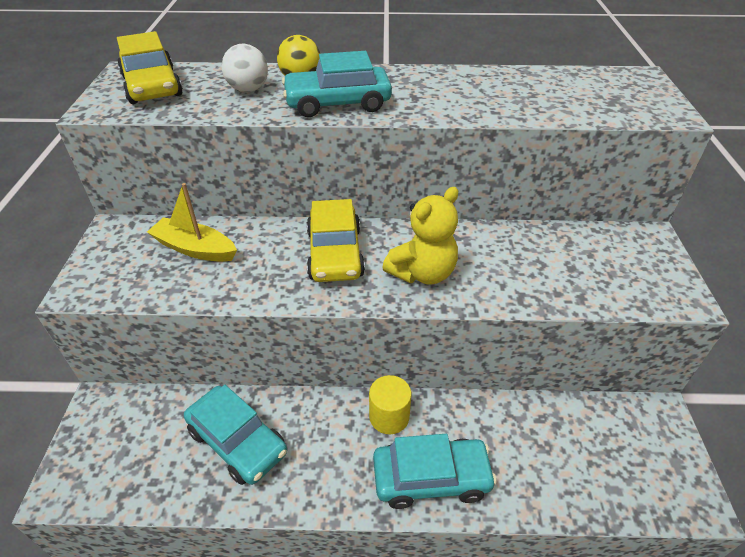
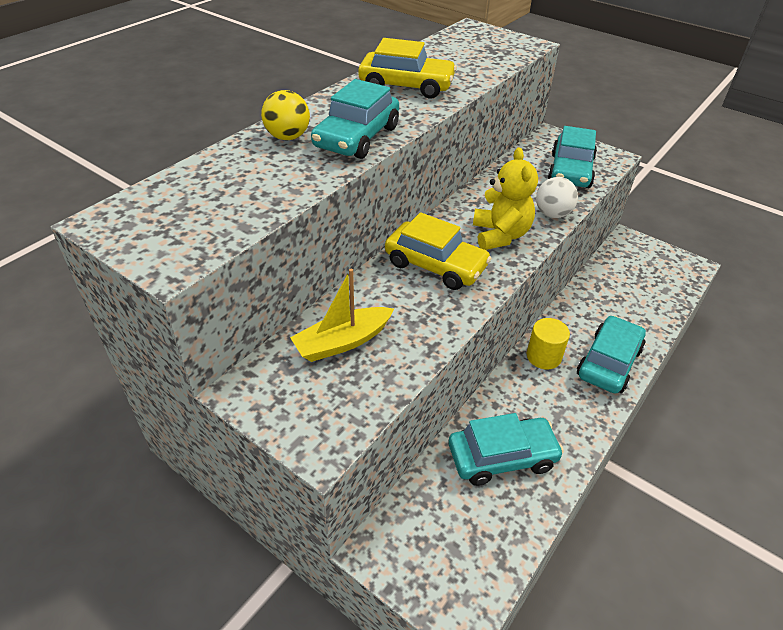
camera: 55 degrees left, 0 degrees up
(152, 86) = (172, 215): yellow car -> yellow car (406, 86)
(248, 89) = (266, 167): white ball -> white ball (552, 214)
(602, 276) = (570, 171): none -> turquoise car

